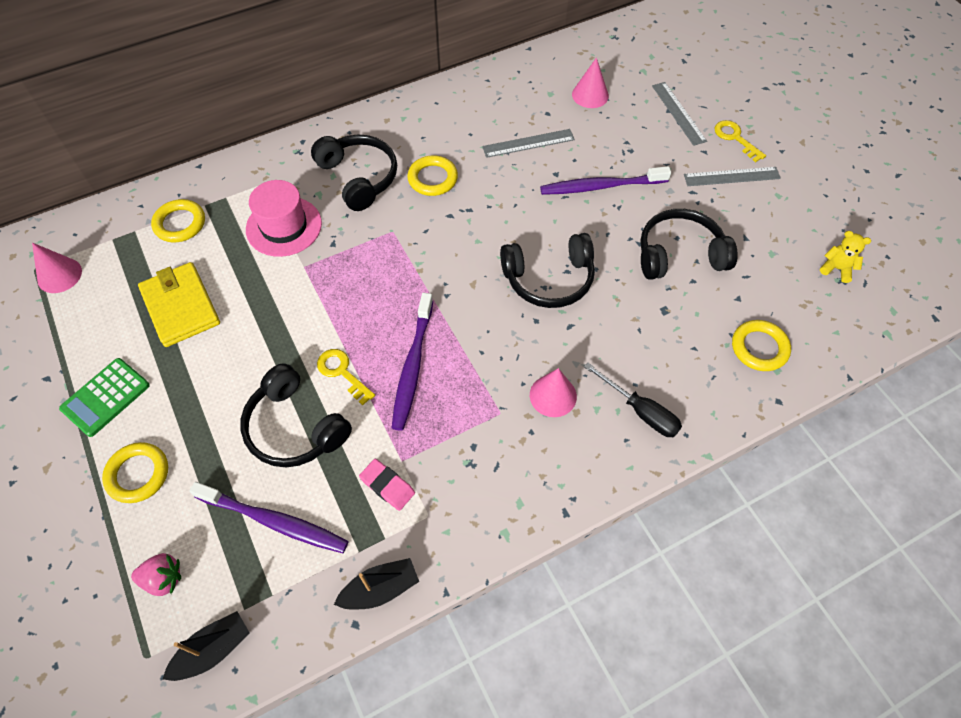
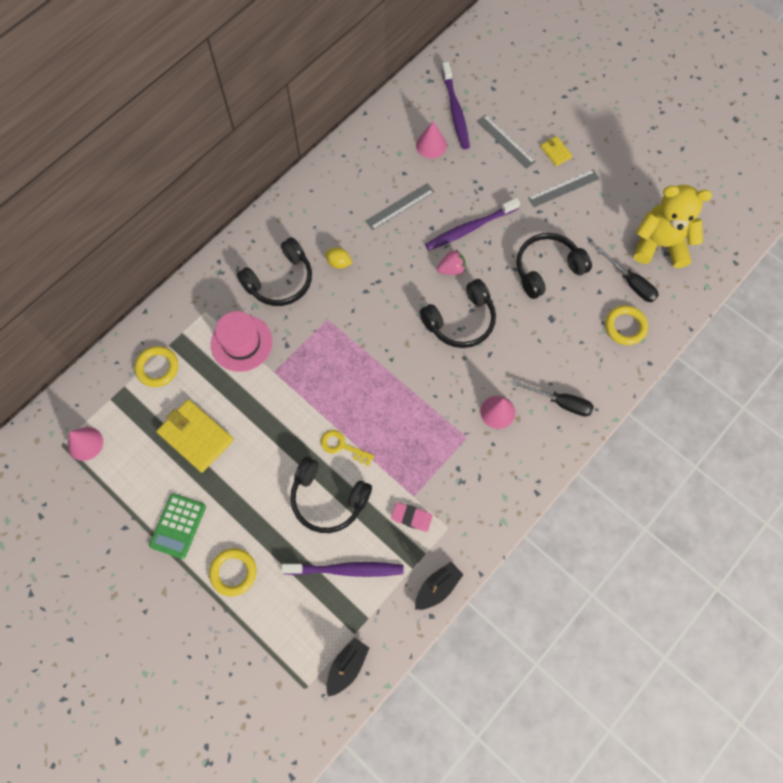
camera: 20 degrees left, 10 degrees up
(163, 579) = (290, 635): pink strawberry -> pink strawberry (451, 269)
(358, 178) = (280, 280): black headphones -> black headphones turned 105 degrees clockwise
(412, 367) = (391, 424): purple toothbrush -> purple toothbrush (455, 111)
(432, 179) = (338, 263): yellow ring -> yellow lemon
(735, 138) = (555, 152): yellow key -> yellow wallet
(784, 301) = (631, 283): none -> black screwdriver
(836, 269) = (660, 244): yellow teddy bear -> yellow teddy bear, size x2.33

